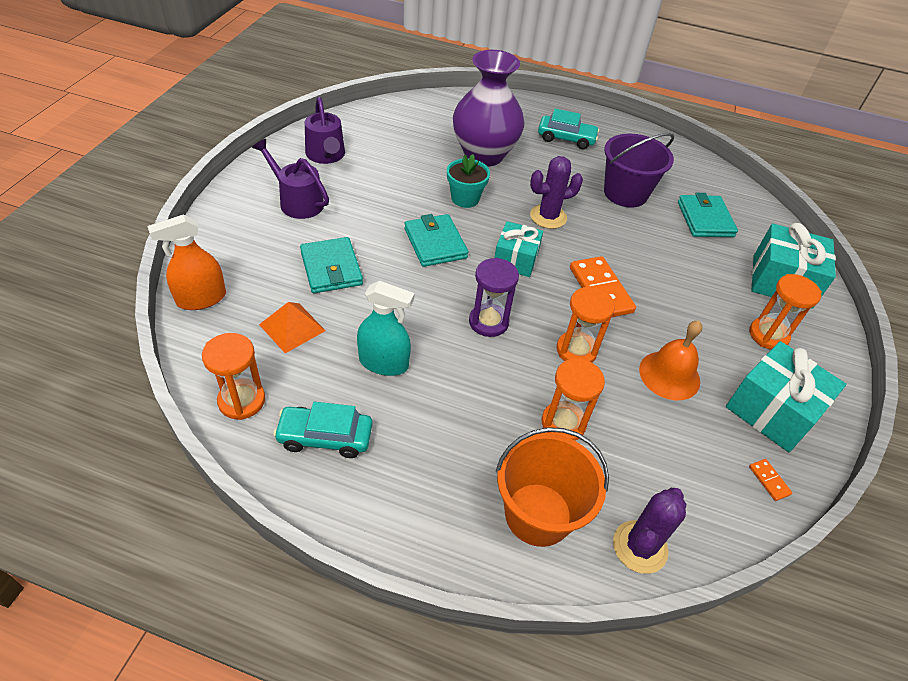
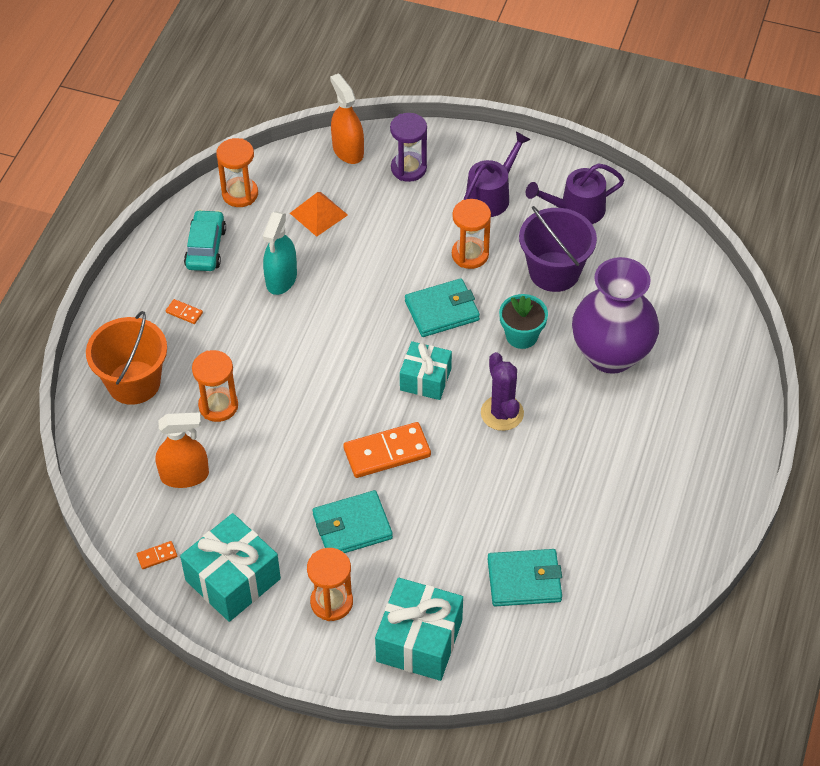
camera: 95 degrees right, 5 degrees up
(331, 268) = (395, 232): turquoise wallet -> turquoise wallet (352, 526)
(428, 459) = (184, 312): none -> orange domino
(488, 322) = (334, 354): purple hourglass -> purple hourglass (408, 168)
(566, 138) = (669, 444): turquoise car -> none
(576, 350) = (302, 423): orange hourglass -> orange hourglass (470, 254)
(625, 193) = (562, 498): purple bucket -> purple bucket (554, 272)
(640, 547) = (102, 447): purple cactus -> none
(661, 455) = (184, 475): none -> orange spray bottle
(669, 375) = (274, 497): orange bell -> none

